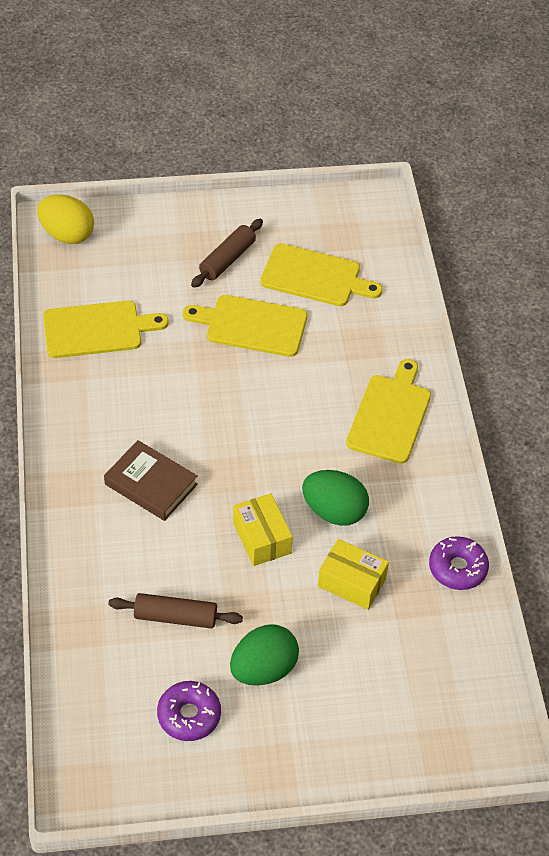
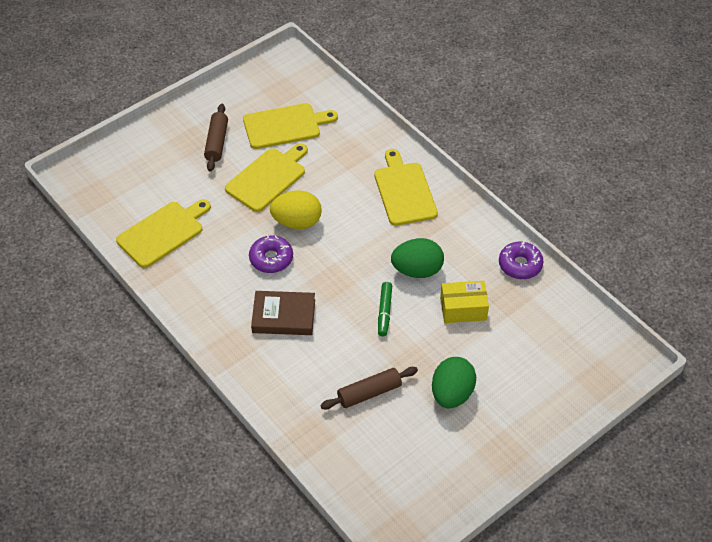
camera: 30 degrees left, 0 degrees up
(67, 235) = (88, 179): yellow egg -> yellow egg (297, 222)
(189, 715) = (428, 450): purple donut -> purple donut (271, 259)
(251, 325) = (268, 178): yellow cutting board -> yellow cutting board turned 150 degrees clockwise
(261, 538) = (384, 312): yellow box -> green marker

